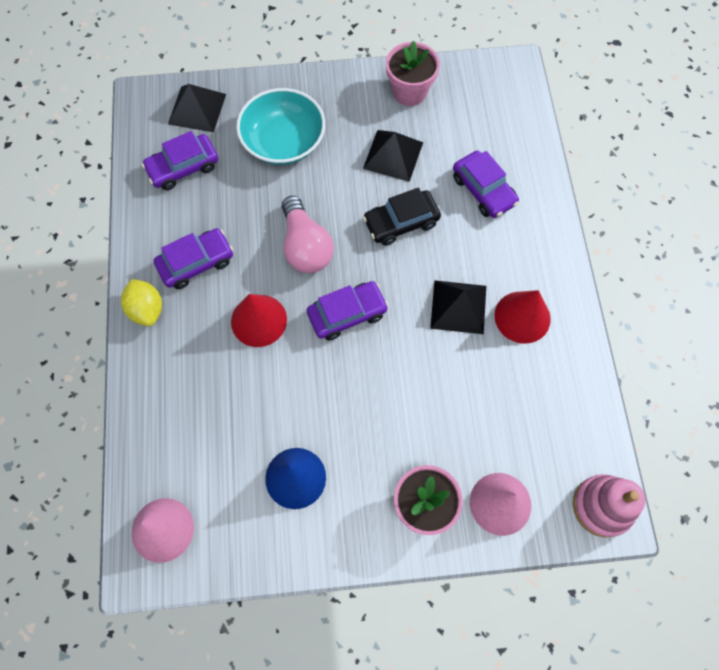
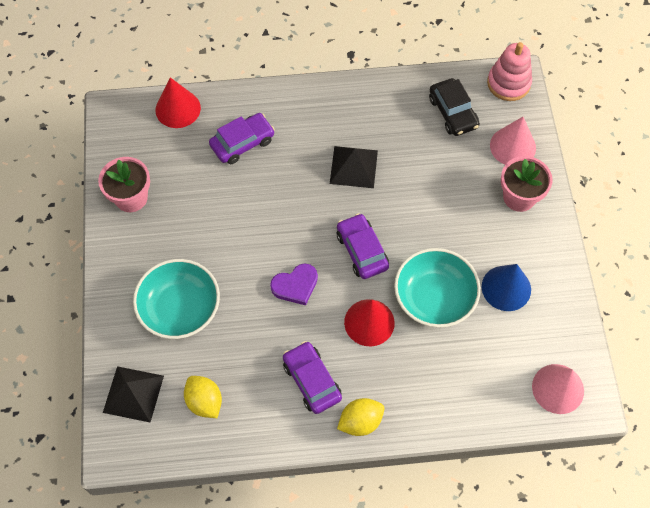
camera: 90 degrees left, 5 degrees down
(183, 167) = (204, 402): purple car -> yellow lemon
(286, 392) = (434, 297): none -> turquoise bowl
(305, 246) = (295, 285): pink light bulb -> purple heart
(393, 155) = (201, 213): black pyramid -> none
(401, 222) = (273, 207): black car -> black car (453, 112)
(522, 317) = (362, 122): red cone -> red cone (178, 109)

